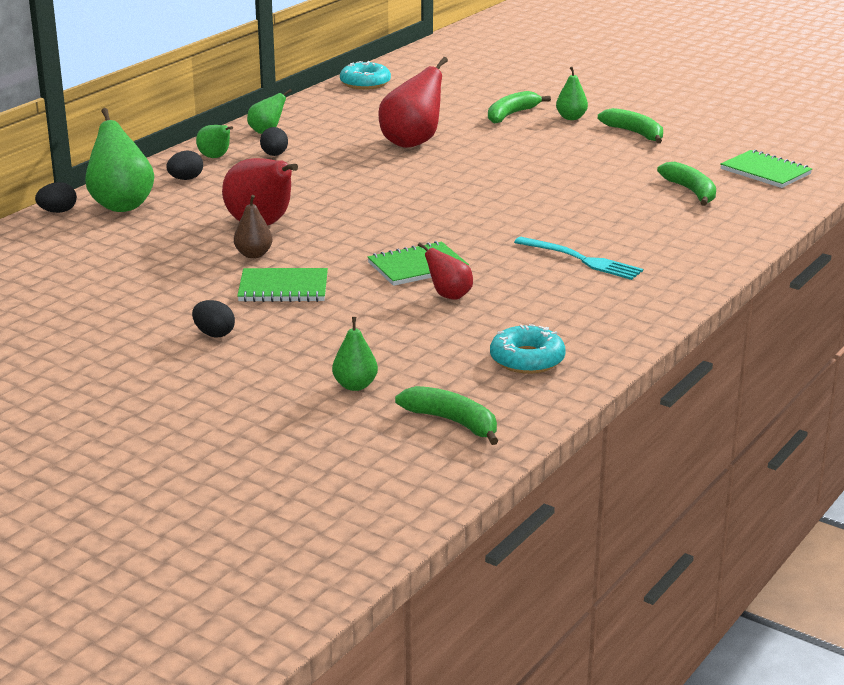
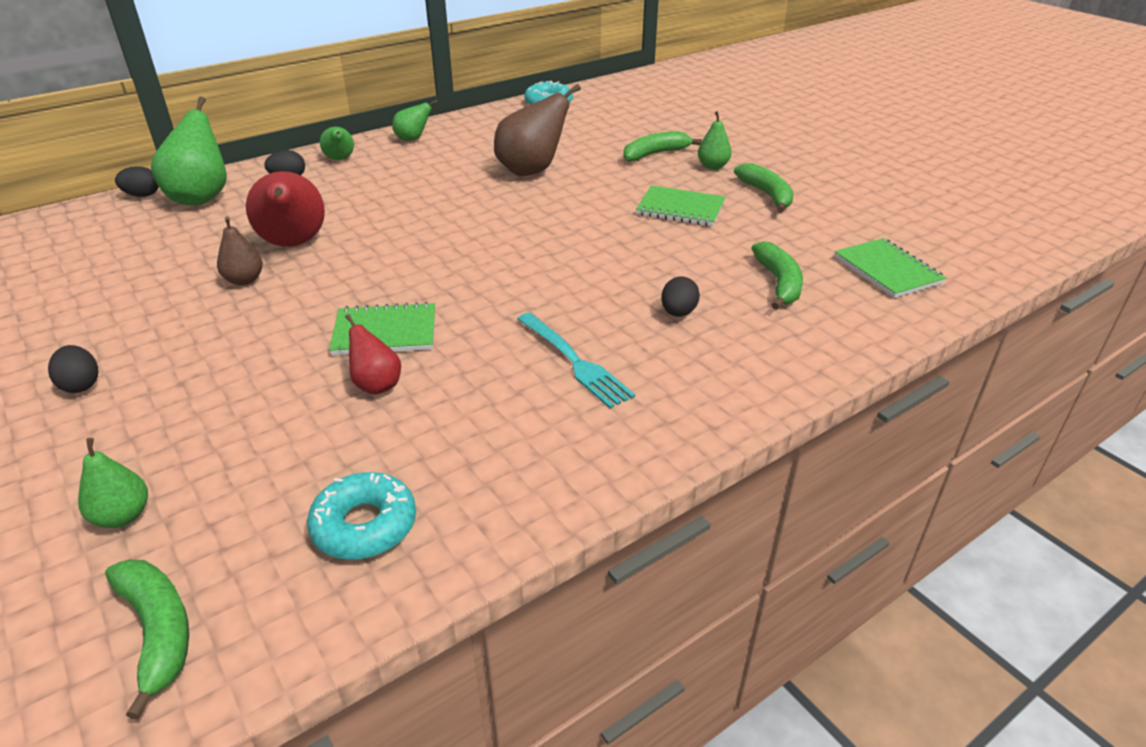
camera: 20 degrees right, 10 degrees up
(274, 155) = (393, 165): black egg -> black egg (678, 313)
(283, 288) = (221, 333): green notebook -> green notebook (680, 209)
(412, 142) = (531, 171): red pear -> brown pear

